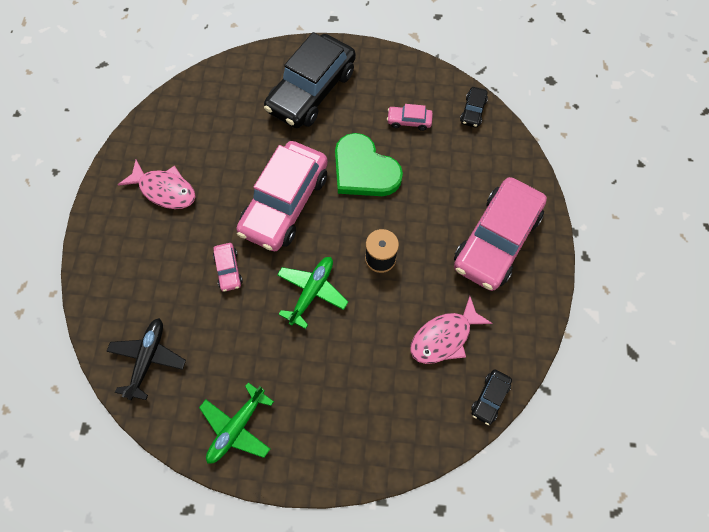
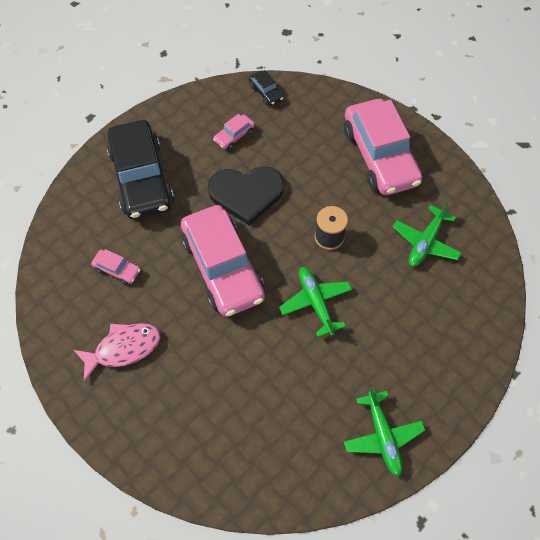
camera: 50 degrees left, 5 degrees down
(148, 358) = (268, 466): black plane -> none
(228, 269) = (243, 349): pink car -> pink car (117, 269)
(364, 170) = (246, 194): green heart -> black heart
(444, 337) = (425, 242): pink fish -> green plane
(490, 398) = (492, 248): black car -> none

